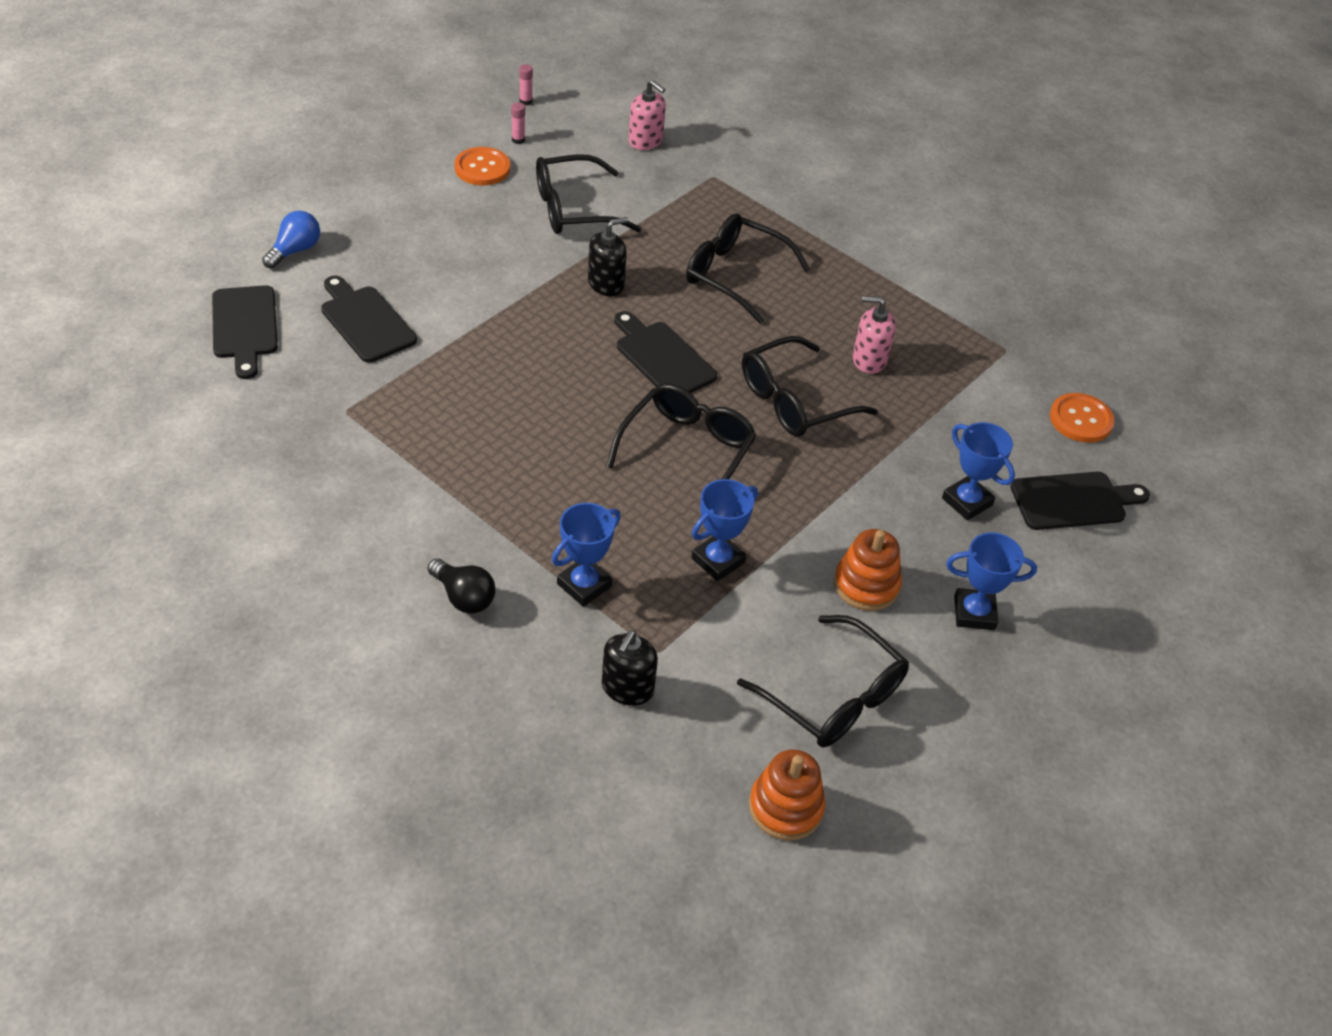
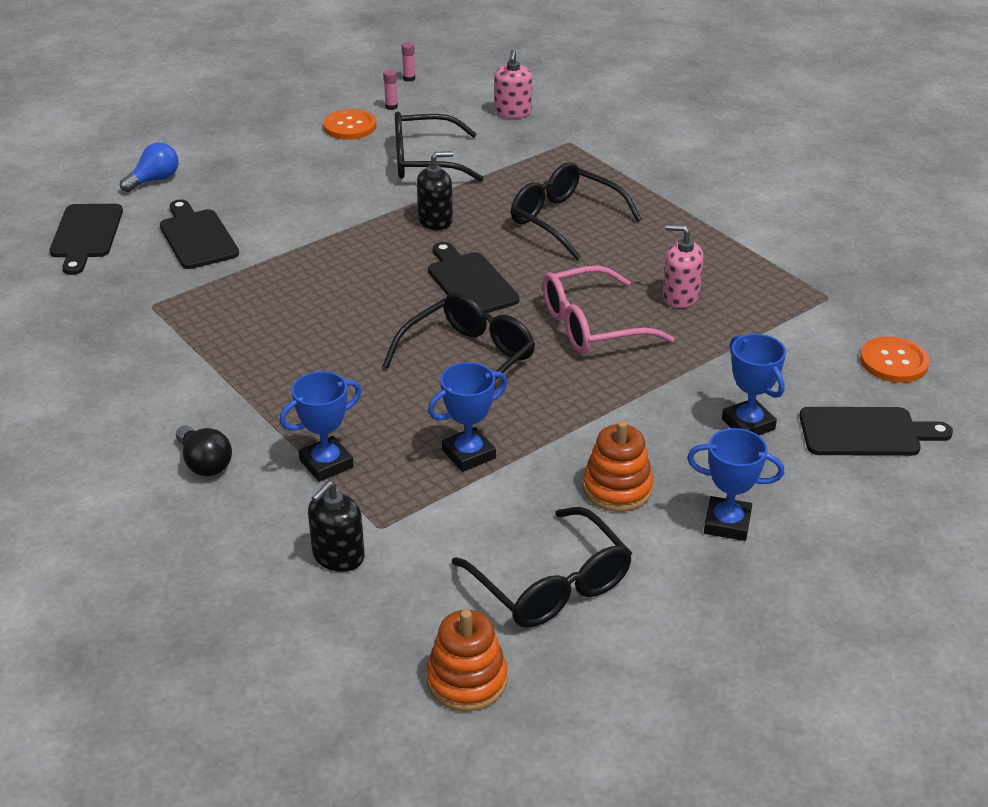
camera: 15 degrees right, 10 degrees down
(645, 141) = (512, 112): pink soap dispenser -> pink soap dispenser turned 45 degrees clockwise
(795, 400) = (593, 325): black glasses -> pink glasses

